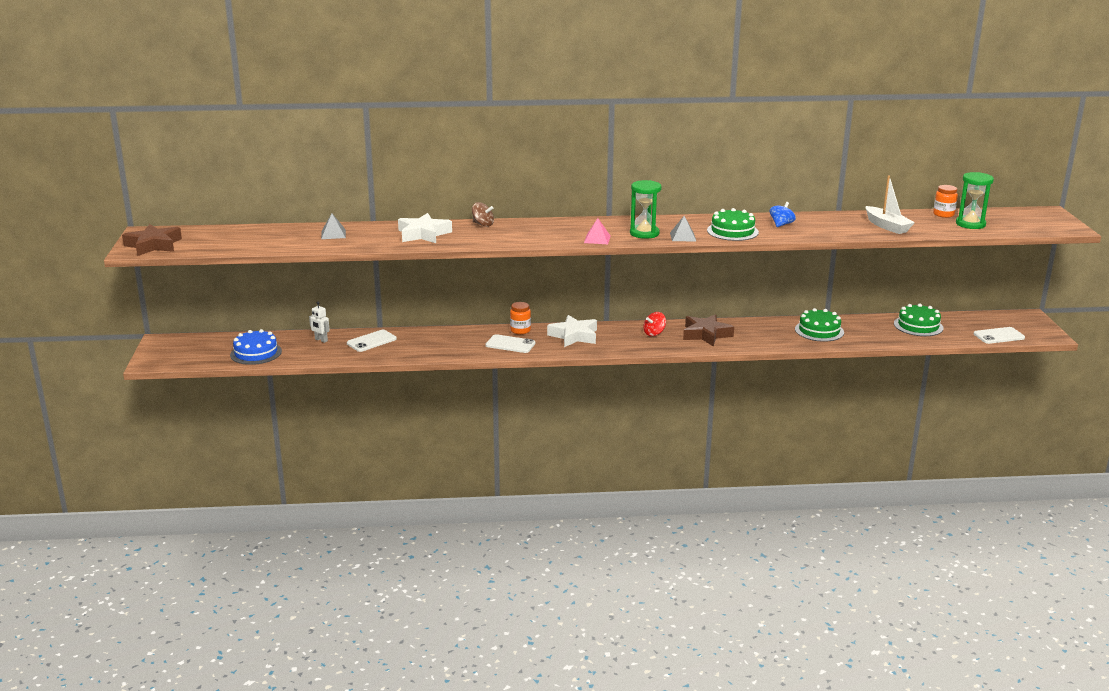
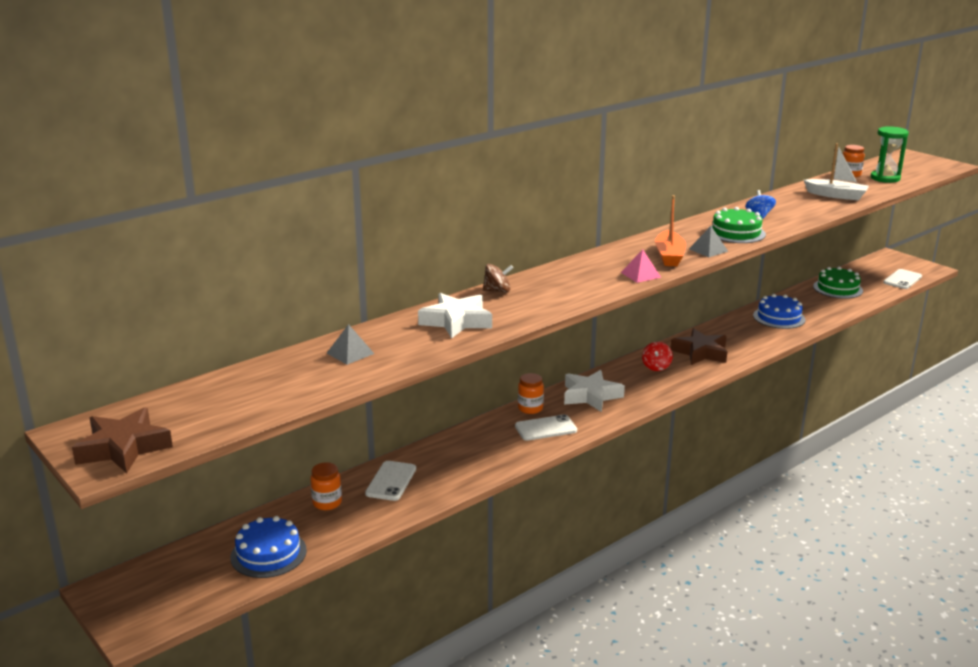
camera: 35 degrees left, 0 degrees up
(321, 340) = (327, 503): white robot -> orange jar
(644, 233) = (669, 256): green hourglass -> orange boat
(819, 331) = (779, 317): green cake -> blue cake

